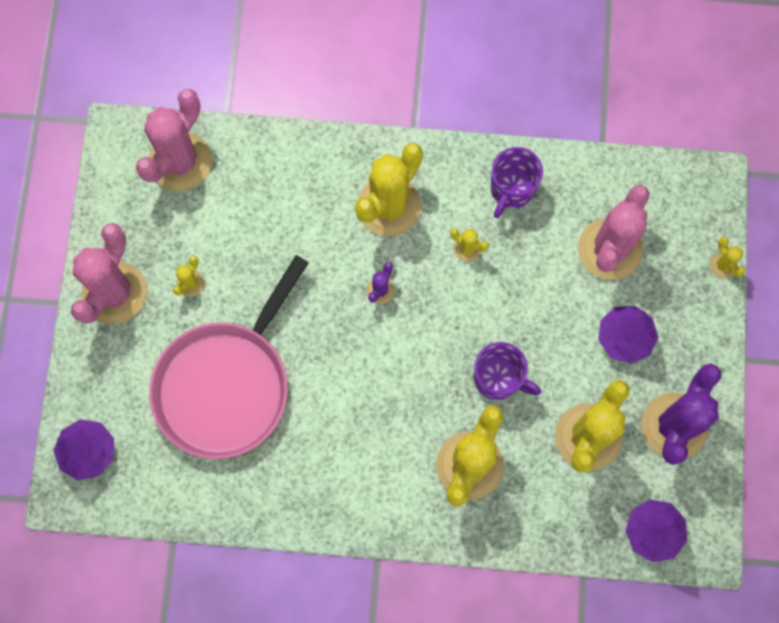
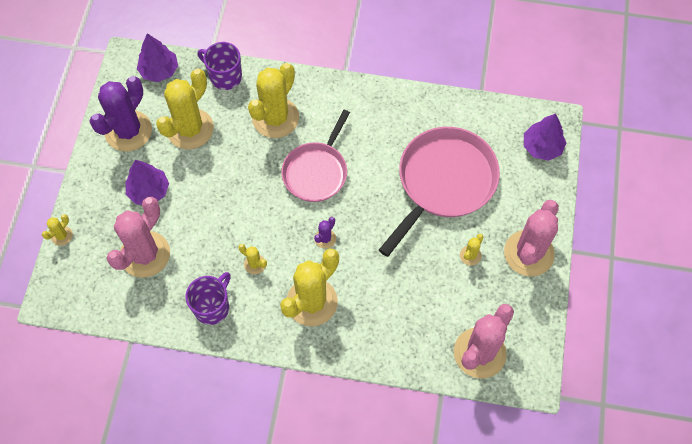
camera: 175 degrees left, 10 degrees down
(402, 385) = (316, 172): none -> pink pan
(498, 379) = (246, 171): purple mug -> purple mug (225, 76)
(723, 265) = (62, 236): yellow cactus -> yellow cactus turned 60 degrees clockwise

